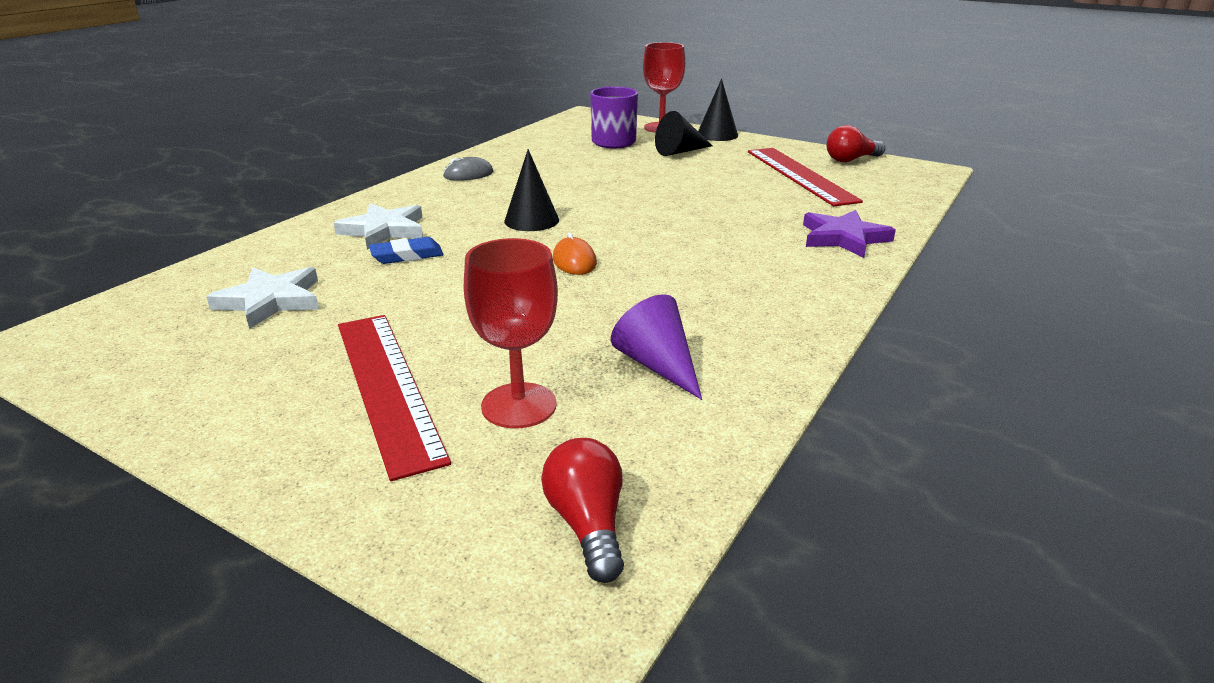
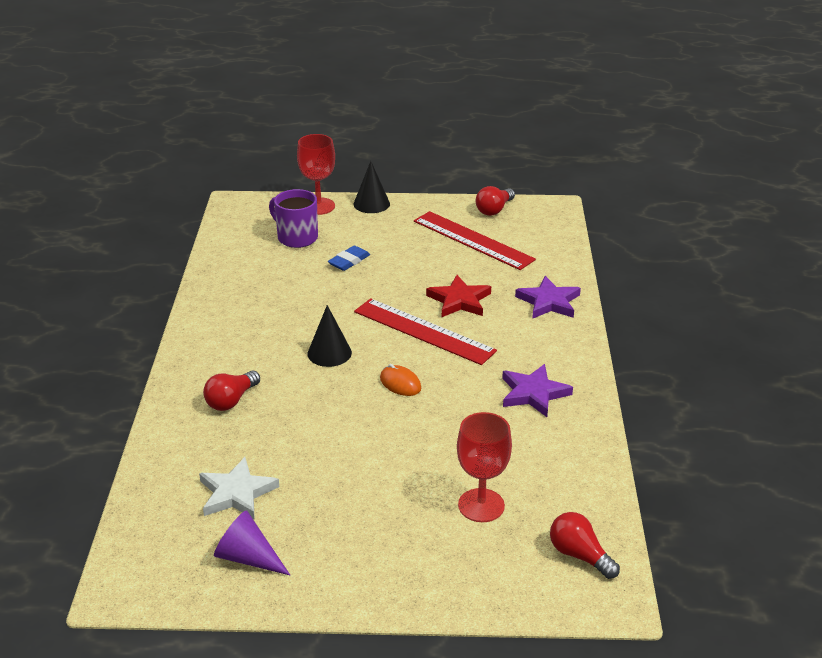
camera: 30 degrees left, 5 degrees up
(384, 230) = (231, 400): white star -> red light bulb
(386, 387) = (395, 524): red ruler -> red ruler (423, 331)
(407, 255) = (280, 419): blue eraser -> blue eraser (349, 261)
(468, 174) = (222, 316): grey mouse -> none
(658, 365) = (528, 449): purple cone -> purple cone (248, 557)
(680, 151) = (362, 235): black cone -> none
(729, 214) = (459, 300): none -> red star
(731, 312) = (533, 393): none -> purple star

